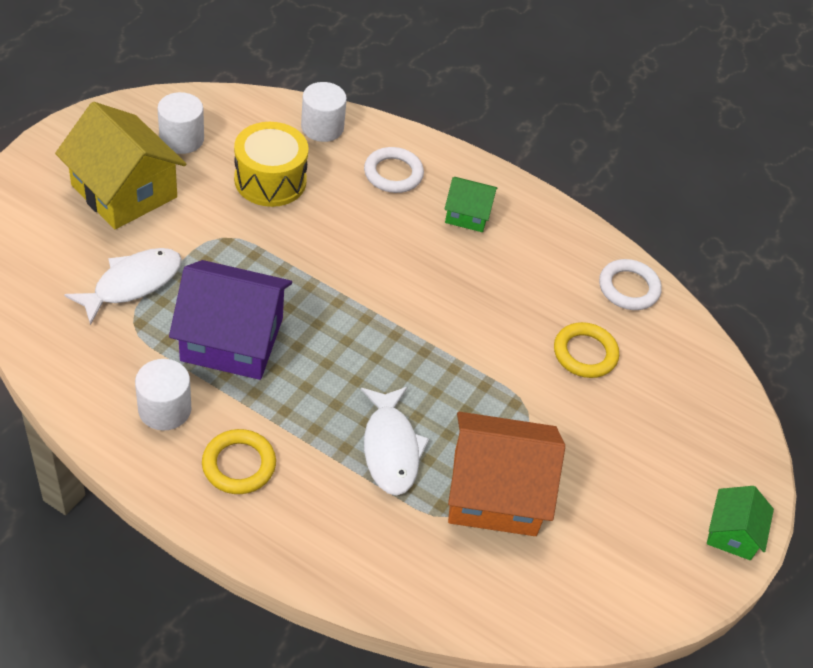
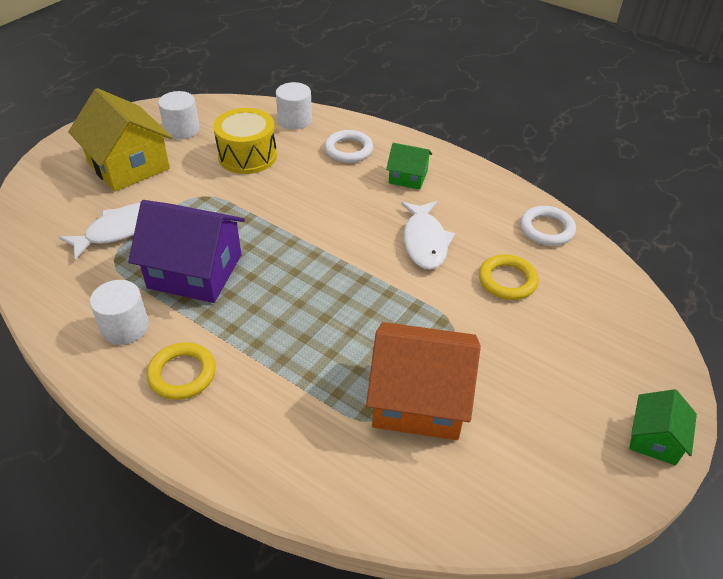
camera: 10 degrees right, 5 degrees down
(390, 448) = (324, 360): white fish -> white fish (425, 242)

